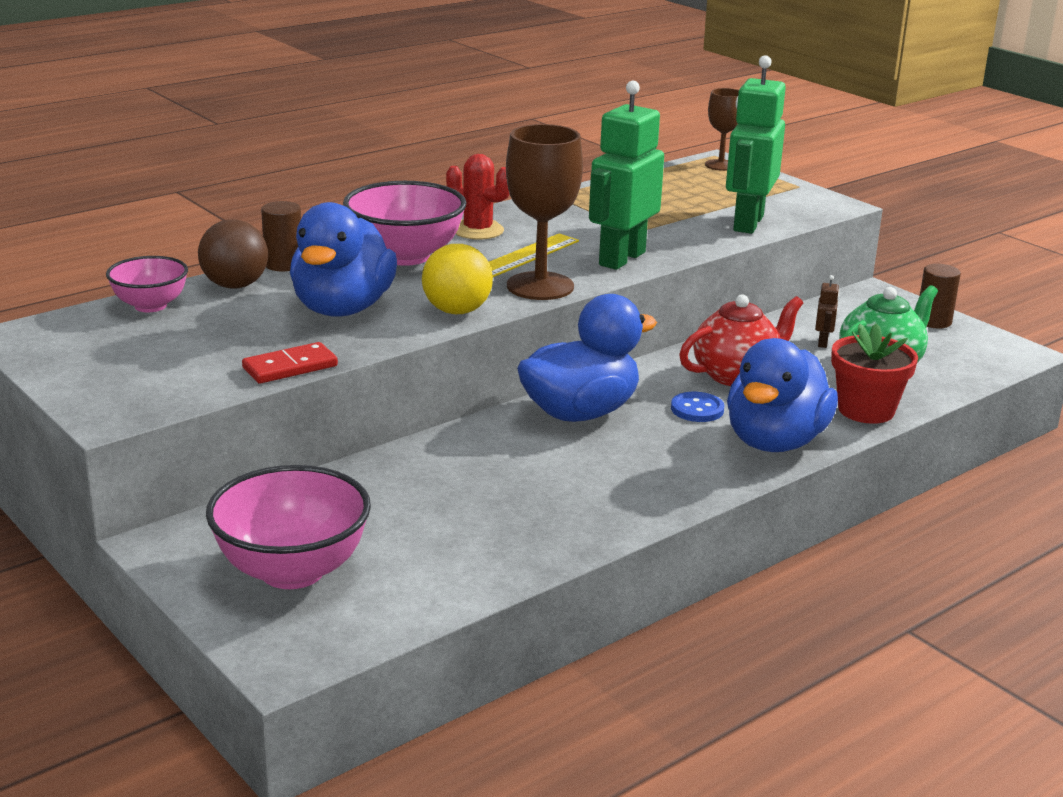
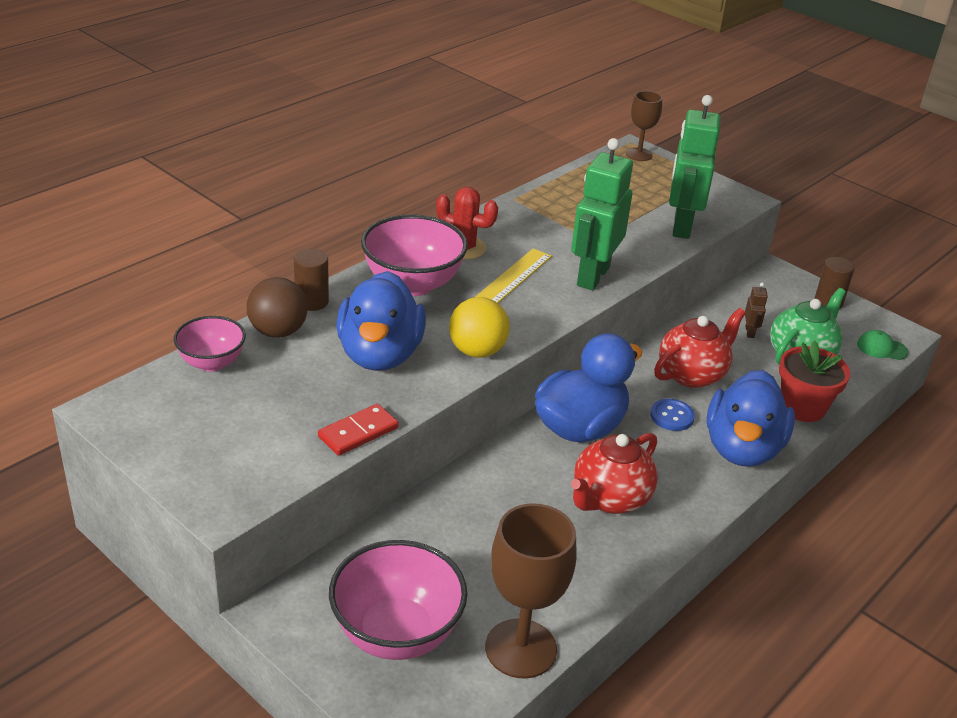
camera: 10 degrees left, 10 degrees up
(540, 286) = (536, 315): brown goblet -> brown goblet (521, 648)
(593, 475) = (609, 499): none -> red teapot
(988, 364) = (881, 348): none -> green cap

